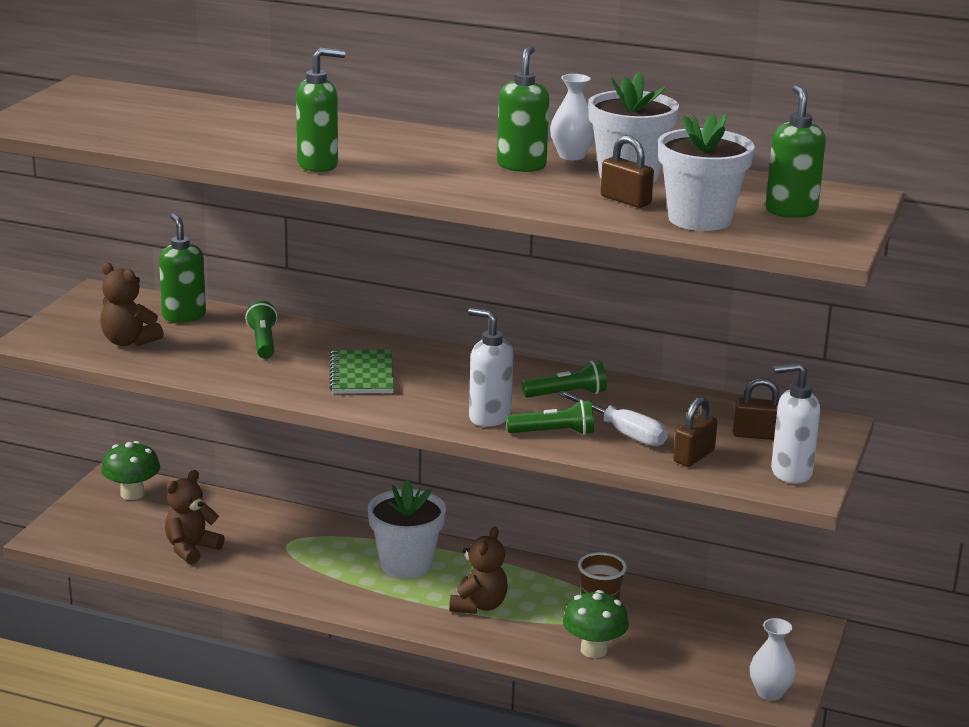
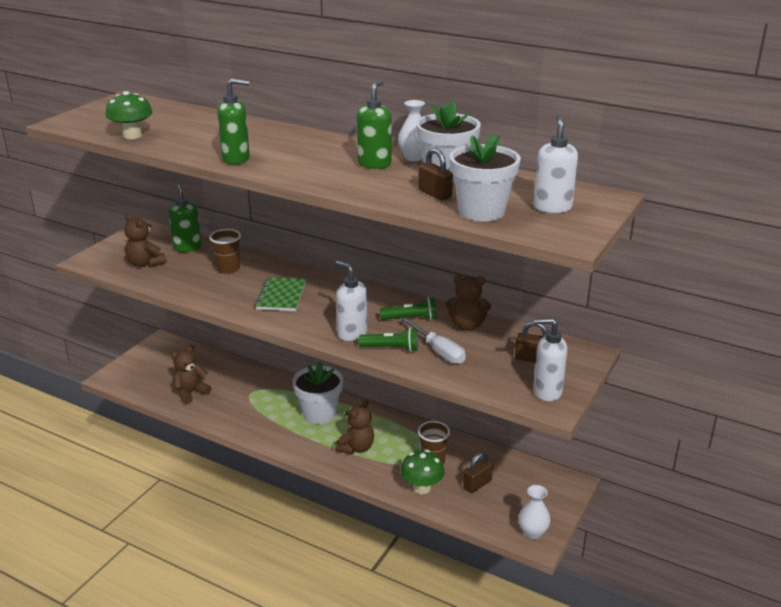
camera: 10 degrees right, 5 degrees up
(132, 494) = (169, 351): green mushroom -> green mushroom (132, 136)
(263, 342) = (228, 269): green flashlight -> brown cup
(651, 399) = (467, 326): none -> brown teddy bear
(694, 456) = (482, 373): brown padlock -> brown padlock (477, 484)
(791, 211) = (552, 207): green soap dispenser -> white soap dispenser

